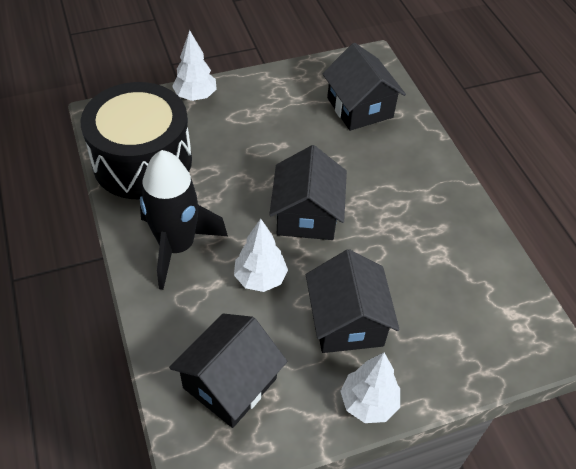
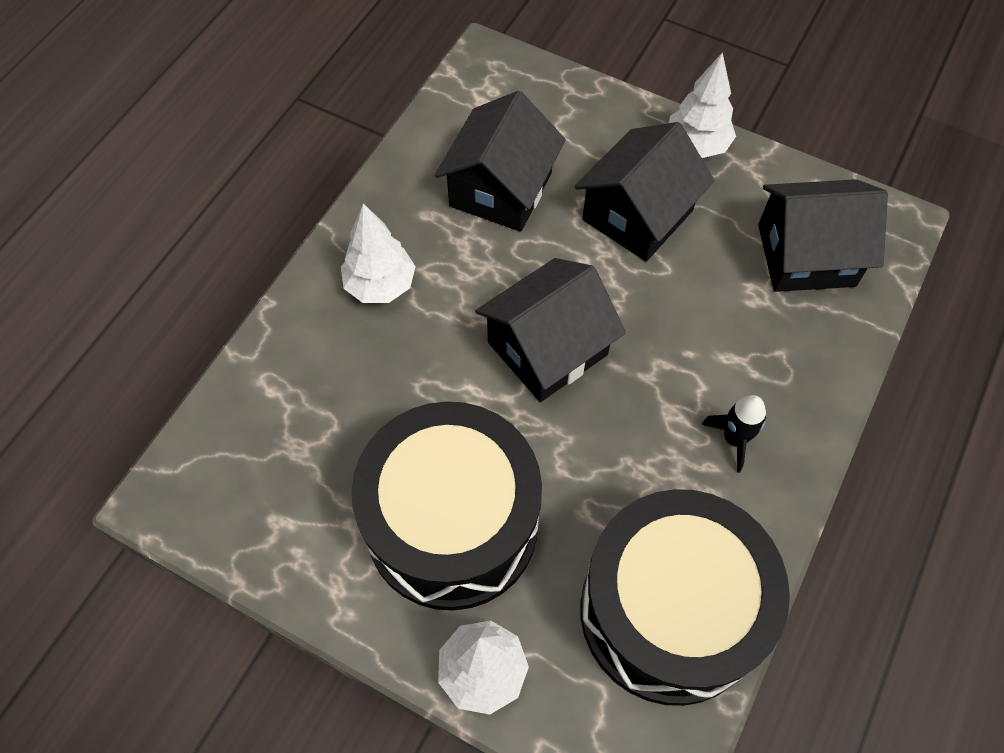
camera: 130 degrees left, 10 degrees up
(177, 246) = (734, 439): black rocket -> black rocket, size x0.45
(260, 278) = (677, 323): white tree -> white tree (380, 285)
(261, 125) = (452, 524): none -> black drum
(359, 107) = (298, 432): black house -> black house (500, 189)

